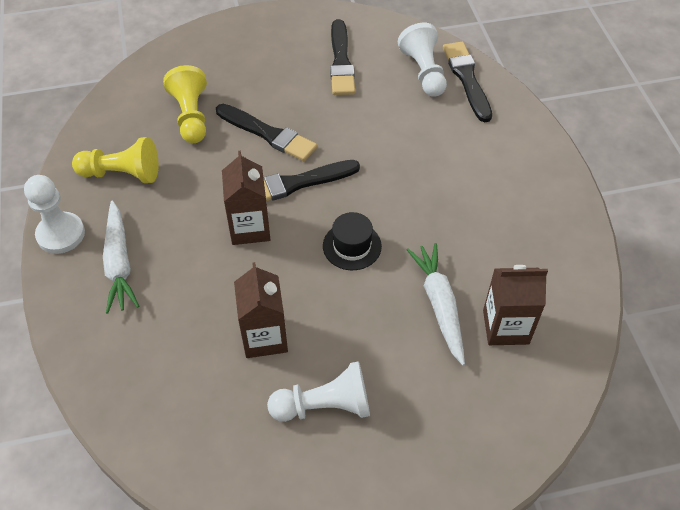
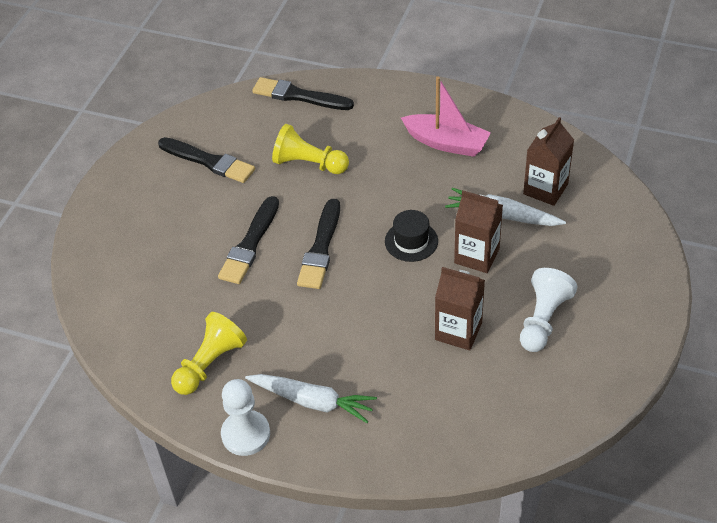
camera: 55 degrees left, 5 degrees down
(191, 116) = (182, 288): yellow pawn -> yellow pawn (309, 164)
(250, 228) = (343, 297): brown carton -> brown carton (477, 256)
(268, 134) = (250, 244): black brush -> black brush turned 135 degrees clockwise
(424, 72) = (268, 117): white pawn -> none
(500, 213) = (446, 143): none -> pink boat

